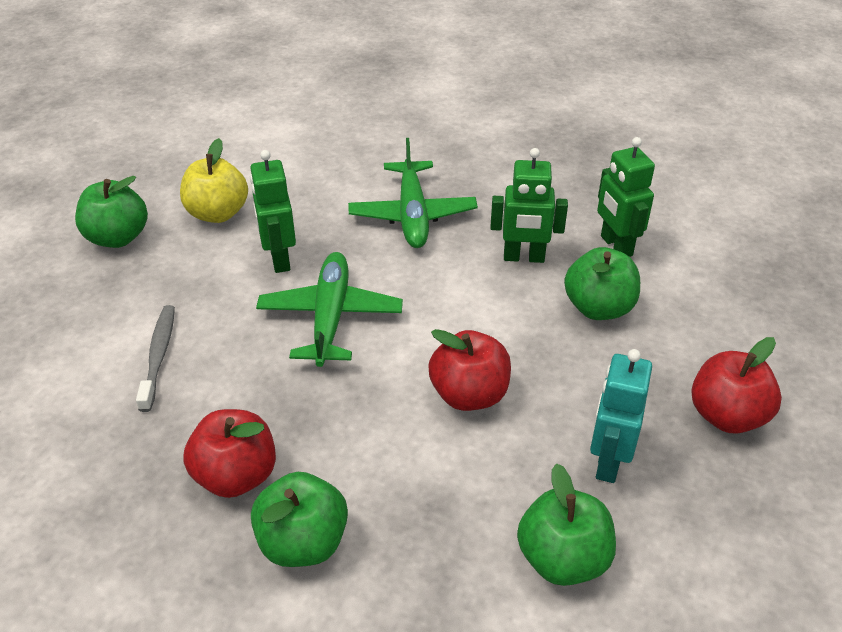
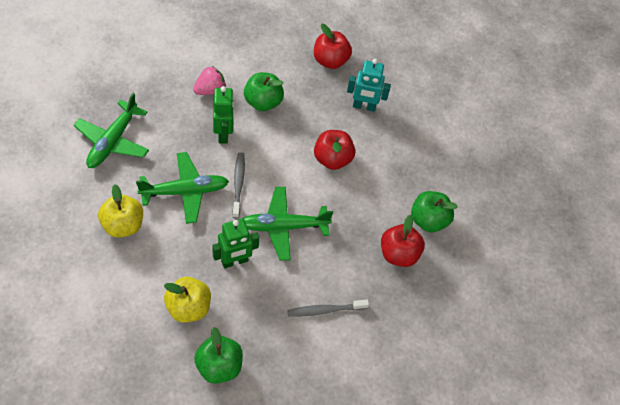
camera: 105 degrees left, 15 degrees up
(363, 161) = (123, 225): none -> yellow apple
(421, 269) = (238, 184): none -> grey toothbrush
(505, 152) = (112, 141): none -> green plane
(562, 559) = (416, 126): green apple -> none
(616, 246) = (210, 90): green robot -> pink strawberry

